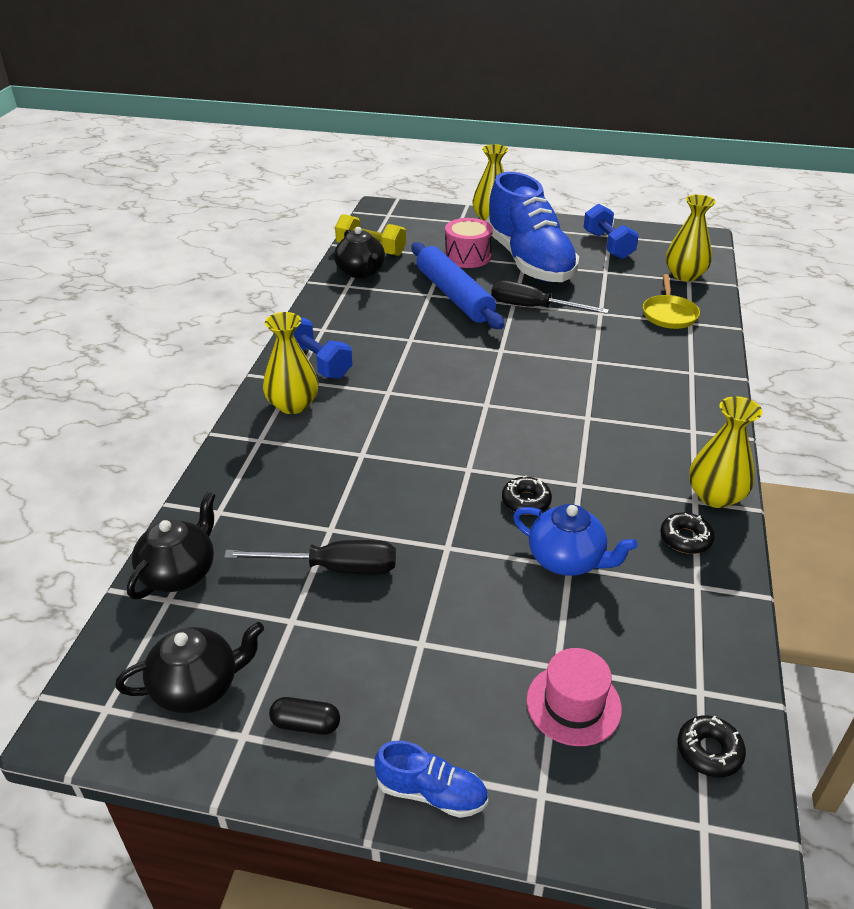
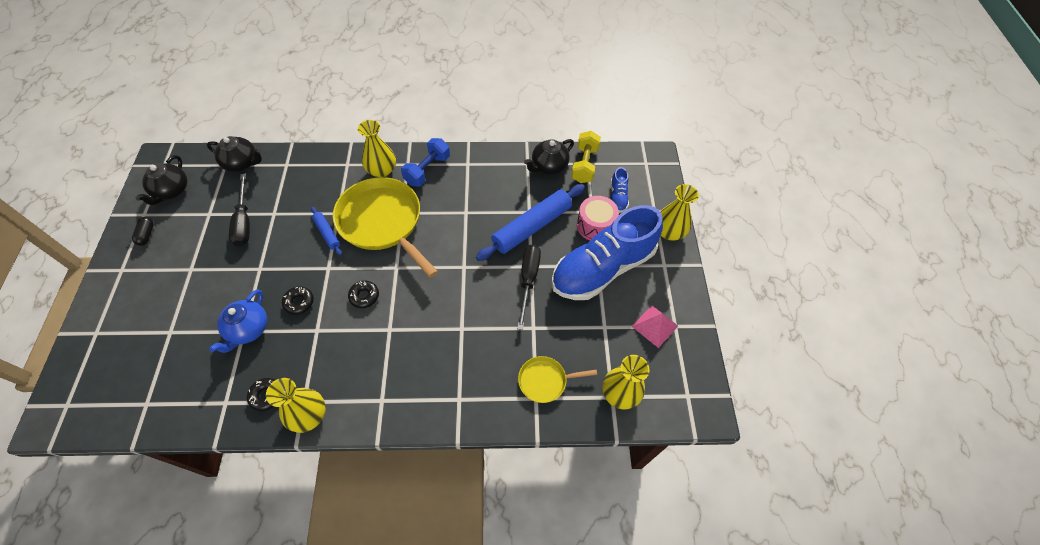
camera: 75 degrees right, 20 degrees up
(197, 687) = (172, 191): black teapot -> black teapot turned 45 degrees clockwise
(399, 411) = (382, 222): none -> yellow pan
(399, 467) = (327, 233): none -> blue rolling pin
(431, 792) = (104, 289): blue shoe -> blue shoe (618, 197)
(573, 704) = (144, 342): pink hat -> none
(608, 245) = (654, 326): blue dumbbell -> pink pyramid
(709, 751) = (107, 408): black donut -> black donut (364, 296)

